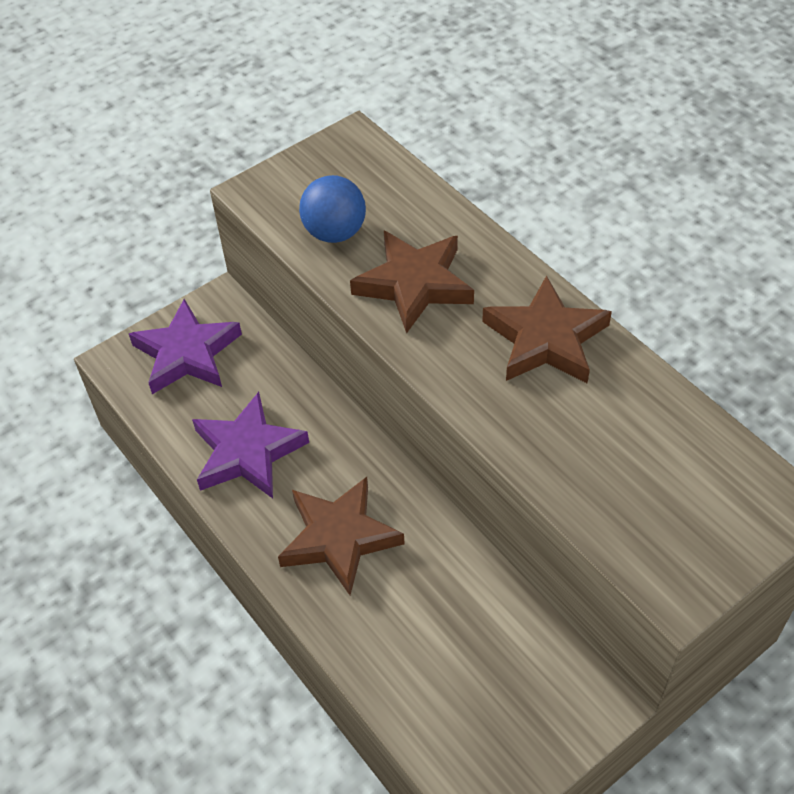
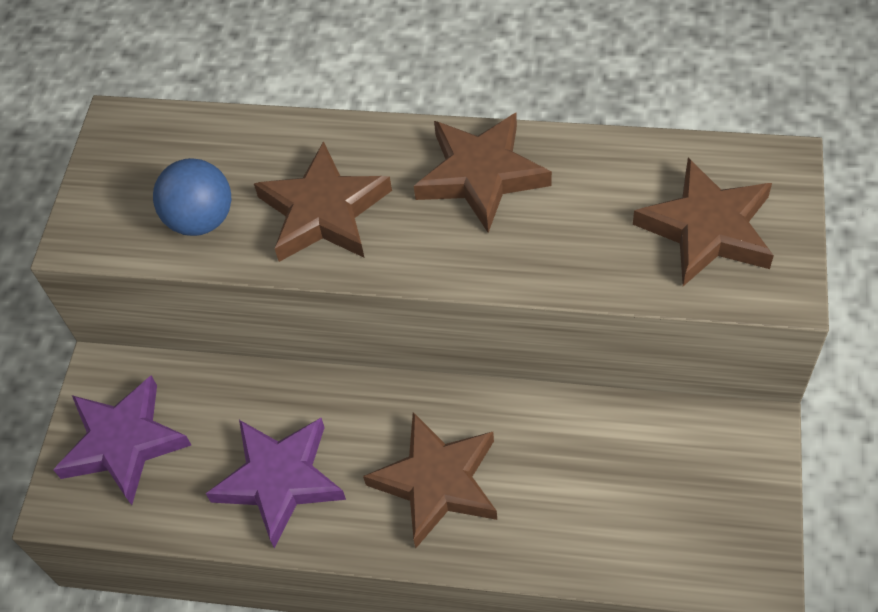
camera: 40 degrees left, 5 degrees up
(670, 502) = (707, 228): none -> brown star

